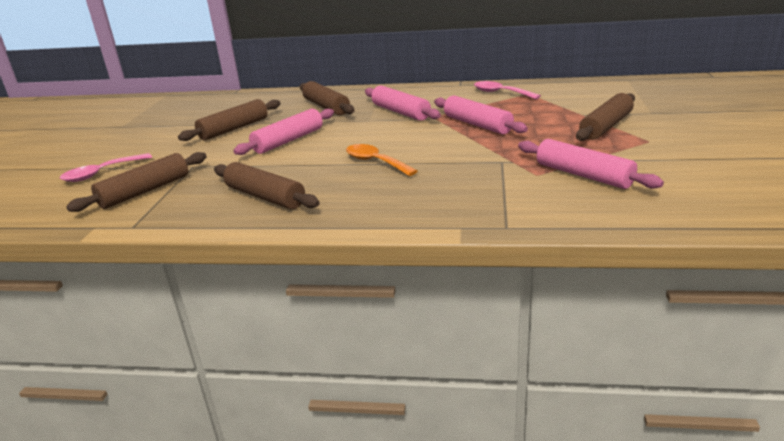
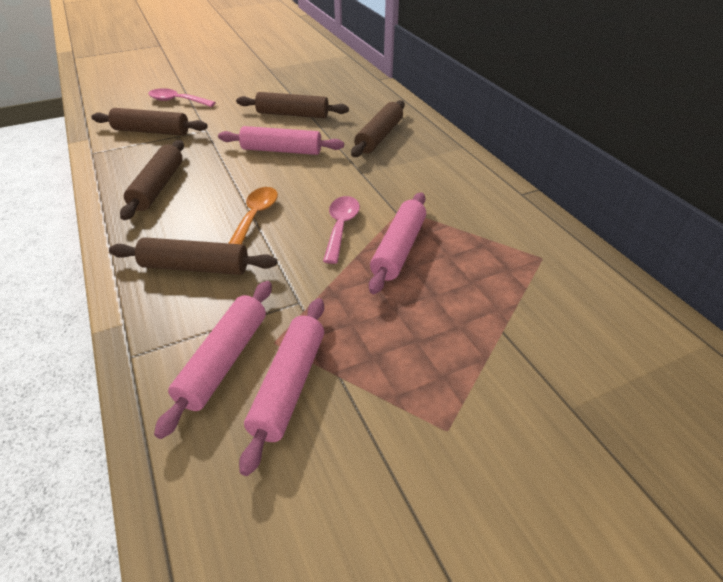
camera: 55 degrees right, 15 degrees up
(400, 112) = (398, 184): pink rolling pin -> pink rolling pin (224, 360)
(500, 93) = (522, 234): pink spoon -> pink spoon (341, 227)
(606, 126) = (472, 367): brown rolling pin -> brown rolling pin (195, 267)

